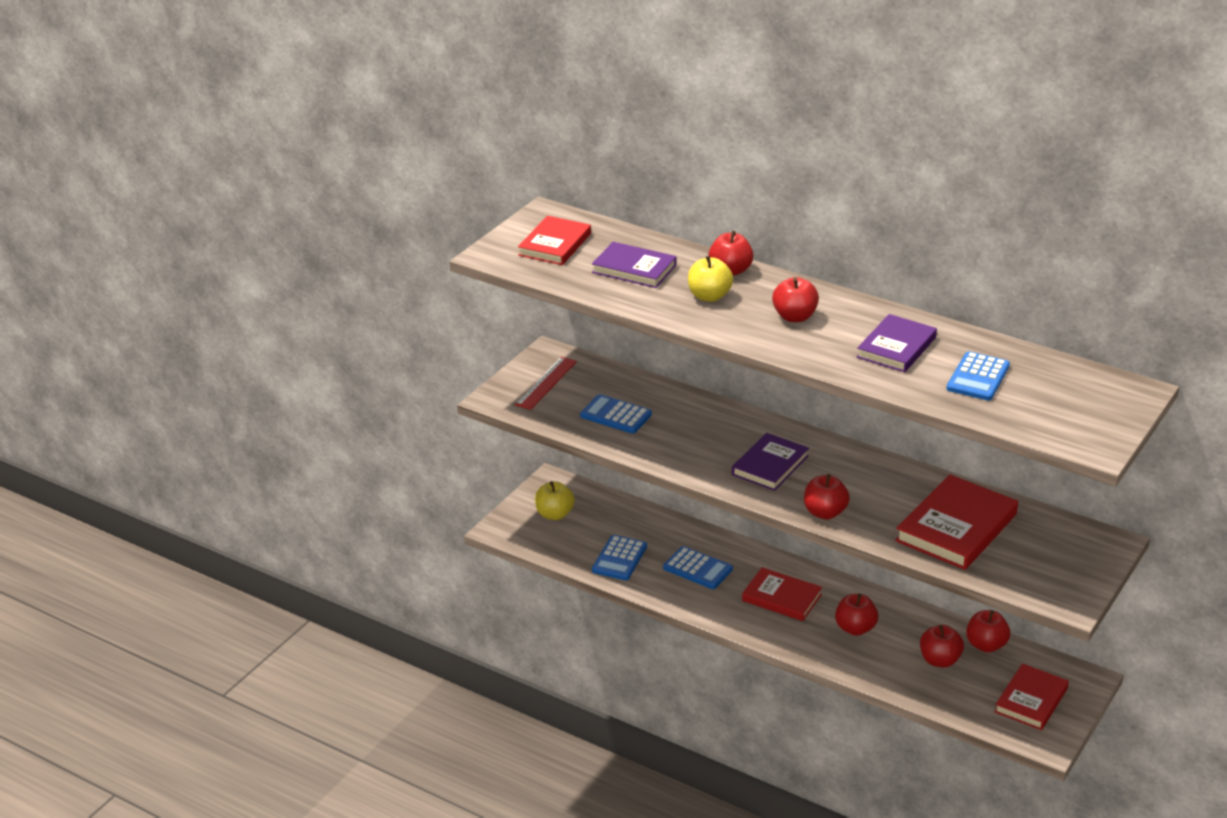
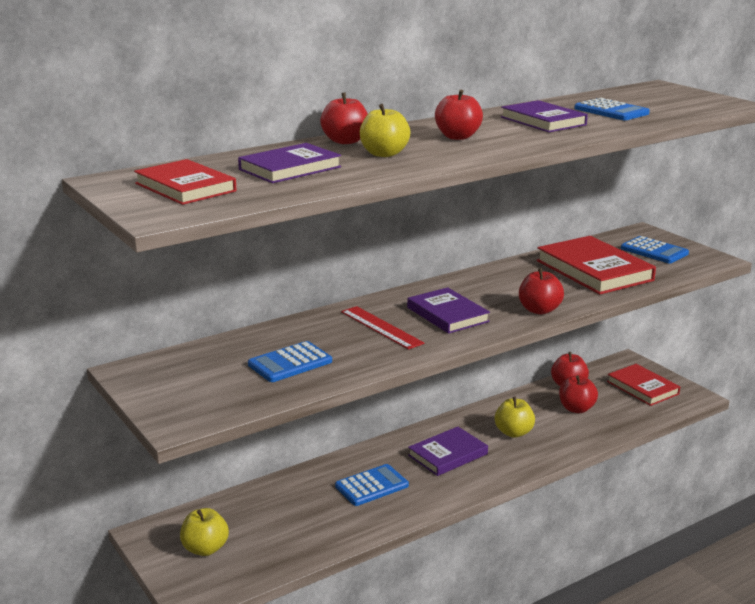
camera: 65 degrees left, 10 degrees down
(546, 383) = (184, 386): red ruler -> red ruler (381, 327)
(619, 558) = (318, 527): blue calculator -> blue calculator (654, 251)
(781, 598) = (448, 455): red book -> purple book
(855, 628) = (513, 432): red apple -> yellow apple

